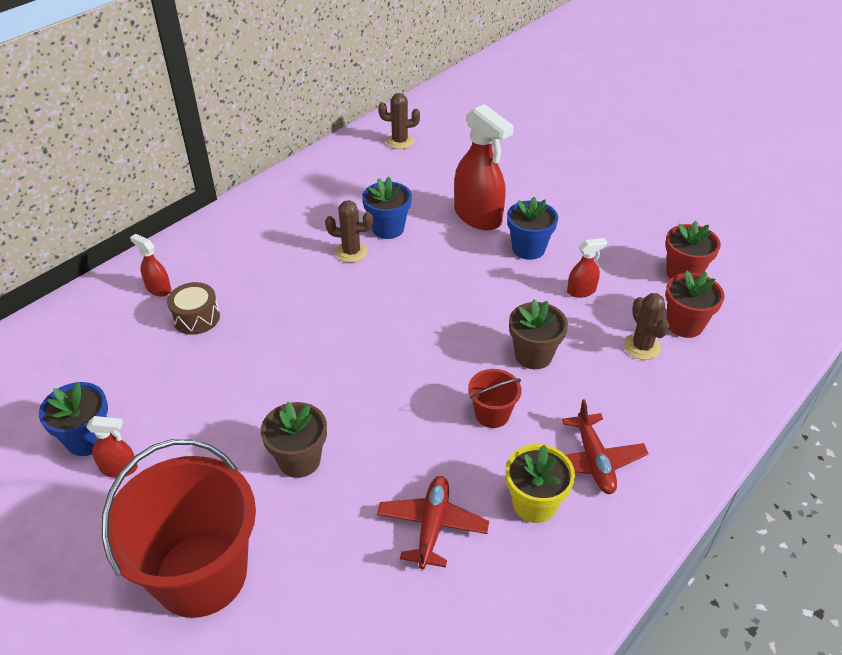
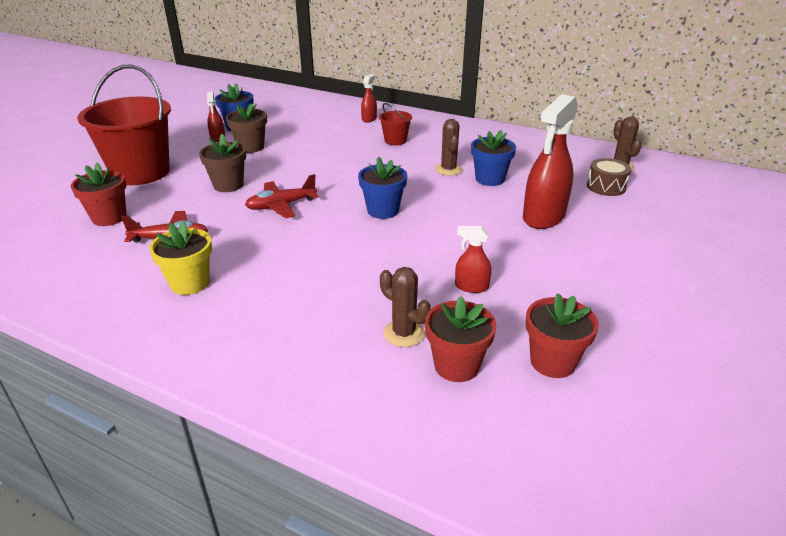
camera: 75 degrees right, 10 degrees down
(196, 318) = (347, 133): brown drum -> brown drum (606, 186)
(343, 606) = (109, 217): none -> red flower pot
(492, 414) = (285, 253): red bucket -> red bucket (395, 140)
(528, 249) = (516, 249): blue flower pot -> blue flower pot (383, 210)
(533, 355) = (363, 266): brown flower pot -> brown flower pot (251, 147)
(581, 291) = (471, 286): red spray bottle -> red spray bottle turned 135 degrees clockwise
(593, 461) = (239, 311): red plane -> red plane (281, 205)
(642, 347) = (404, 333): brown cactus -> brown cactus turned 75 degrees clockwise

